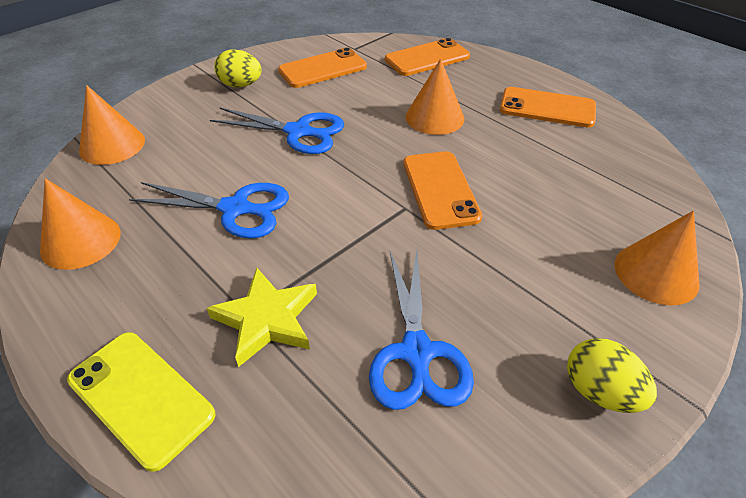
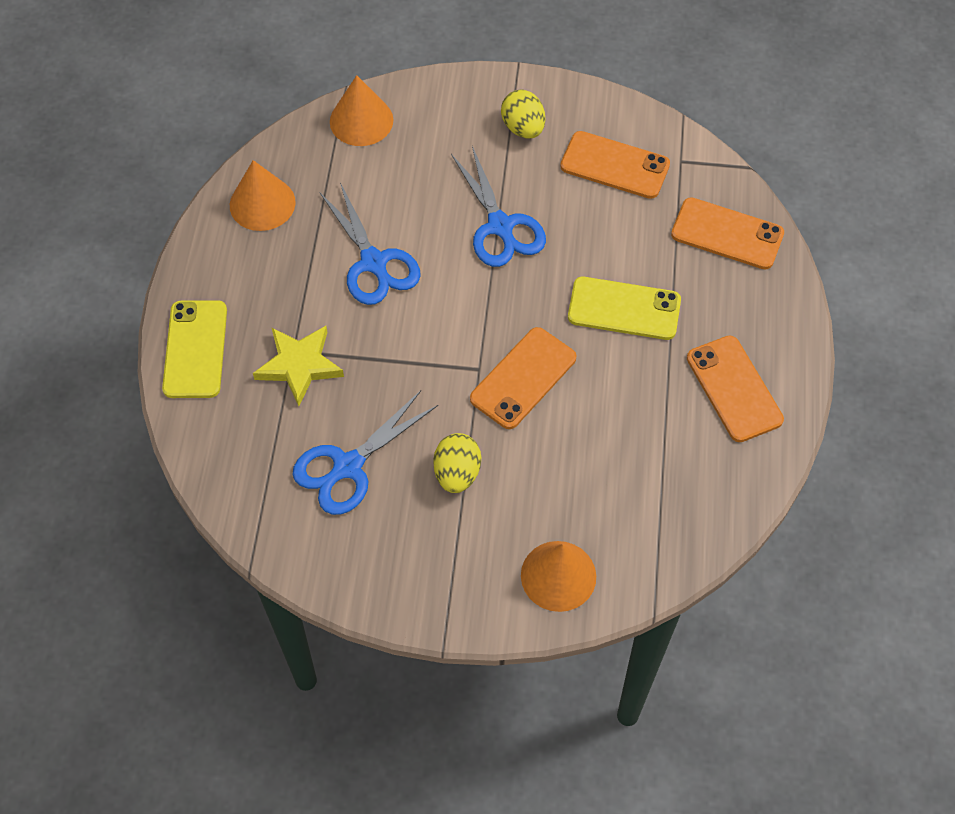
camera: 50 degrees right, 15 degrees up
(434, 117) = (624, 309): orange cone -> yellow phone
(599, 391) = (406, 585): yellow egg -> yellow egg (457, 473)

